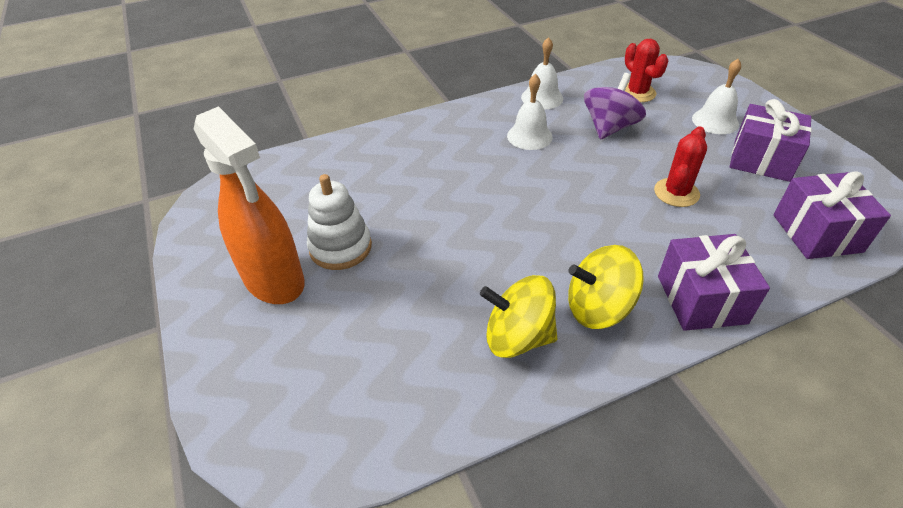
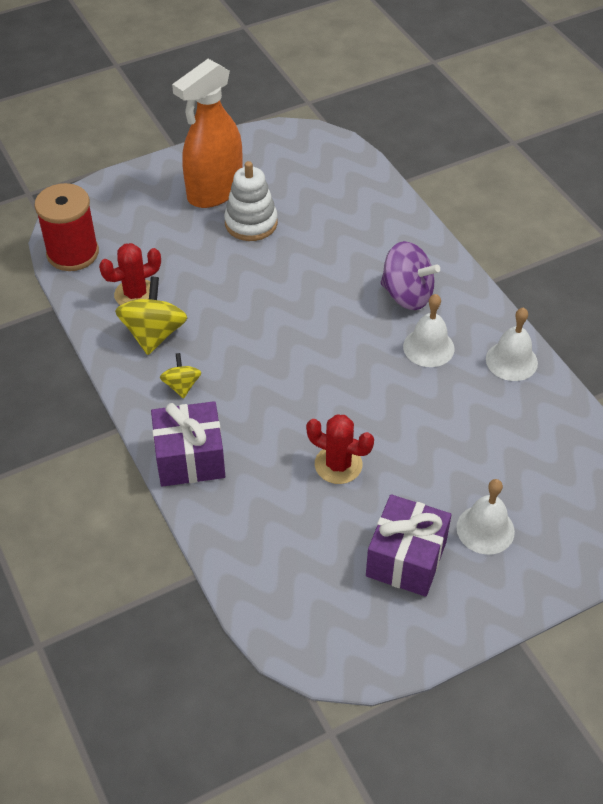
camera: 85 degrees right, 5 degrees up
(354, 444) = (73, 253): none -> red spool
(598, 308) = (181, 385): yellow spinning top -> yellow spinning top, size x0.57
(609, 127) = (455, 420): purple spinning top -> purple spinning top (407, 295)
(637, 93) = (540, 457): red cactus -> red cactus (135, 294)
(817, 233) = (279, 576): purple gift -> none

